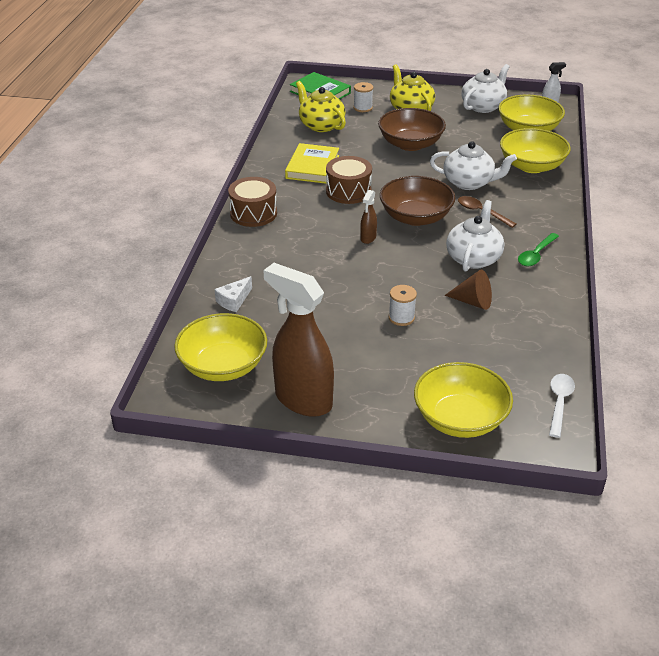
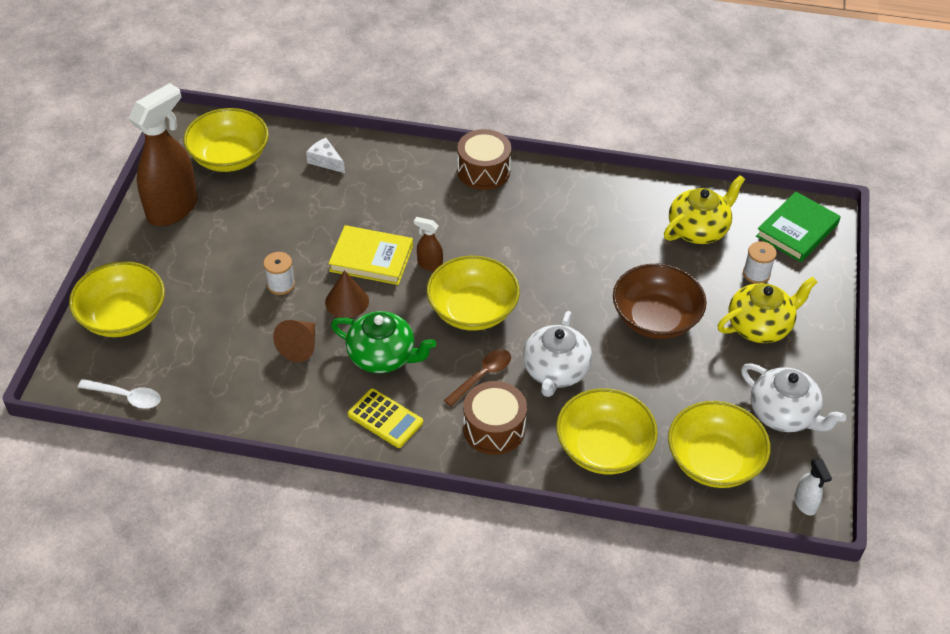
camera: 90 degrees right, 10 degrees up
(312, 167) = (588, 220): yellow book -> yellow book (371, 258)
(348, 191) = (531, 251): brown drum -> brown drum (494, 428)
(415, 217) = (472, 310): brown bowl -> yellow bowl
(416, 279) = (347, 301): none -> brown cone
(473, 258) = (383, 356): white teapot -> green teapot
(536, 255) = (385, 418): green spoon -> yellow calculator

